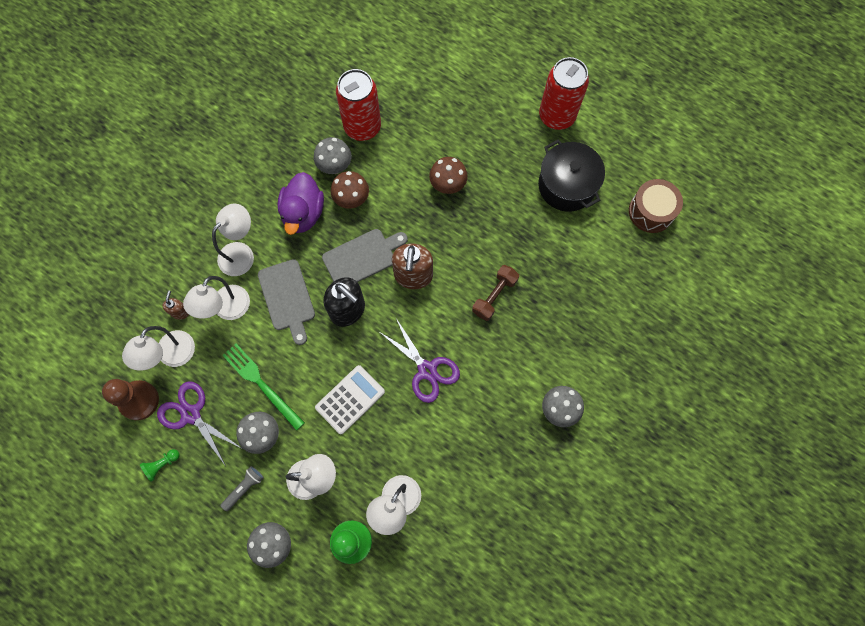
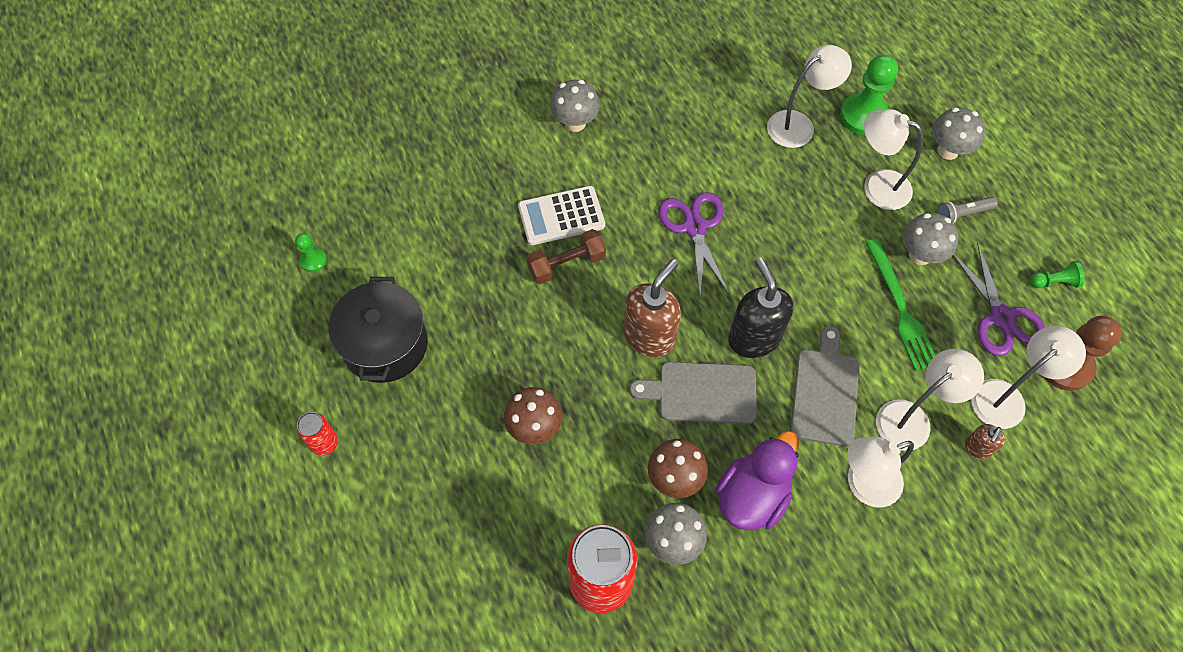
camera: 150 degrees left, 10 degrees down
(350, 399) = (800, 241): white calculator -> white calculator (561, 216)
(556, 116) = (324, 443): red can -> red can, size x0.48
(651, 211) = (313, 260): brown drum -> green pawn

